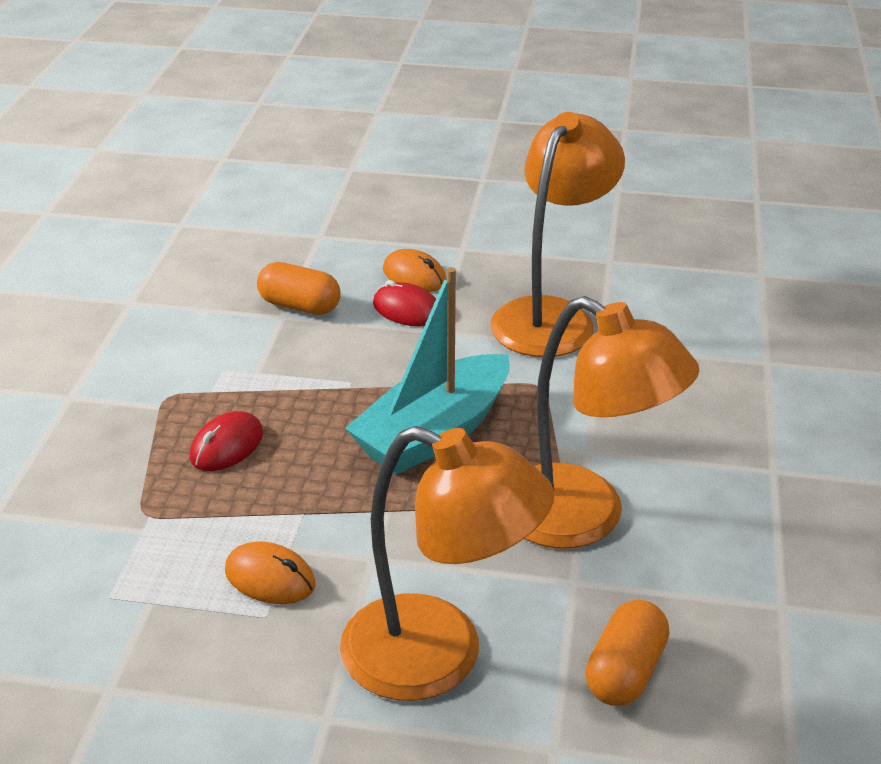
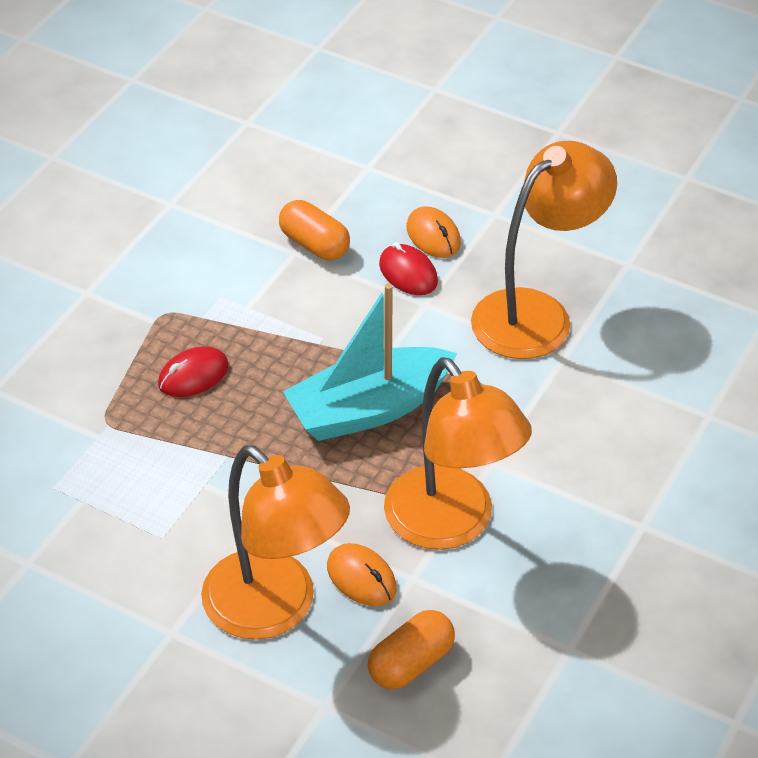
camera: 20 degrees right, 10 degrees up
(270, 578) = (178, 506): orange mouse -> orange mouse (361, 578)

